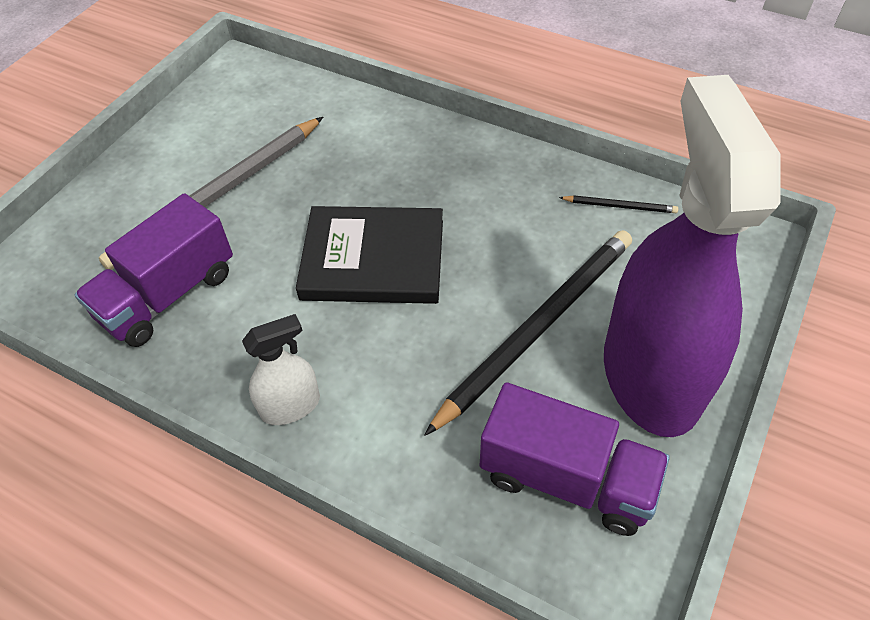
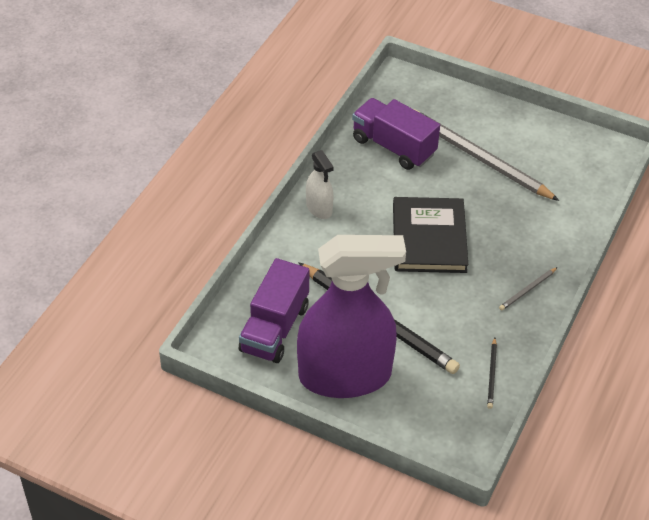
camera: 85 degrees right, 5 degrees down
(473, 162) = (527, 290): none -> grey pencil

